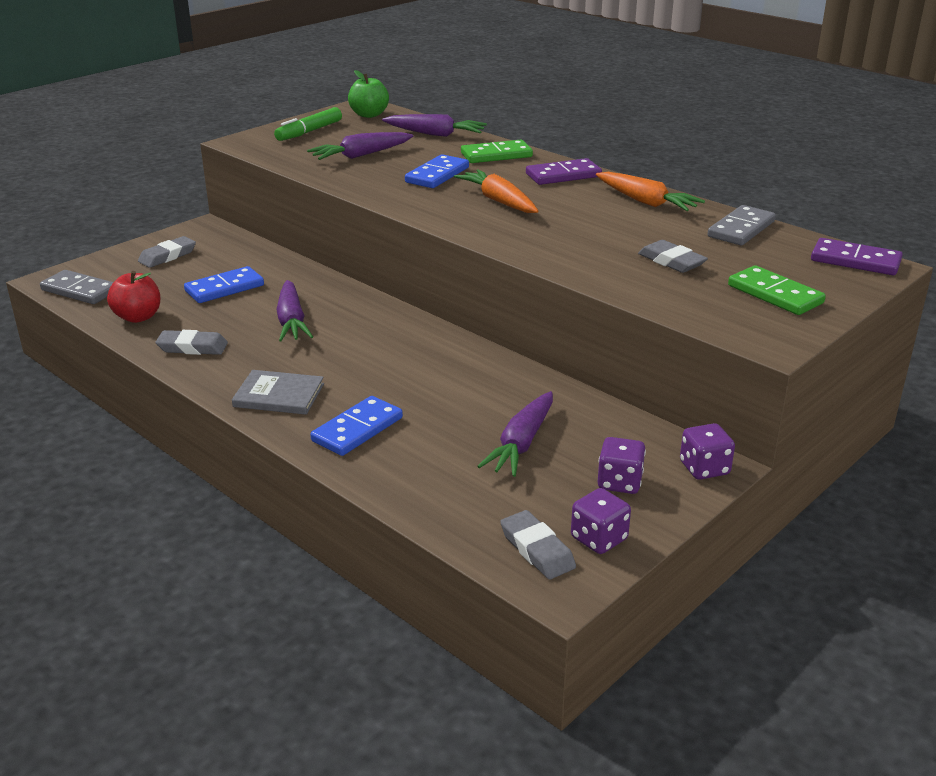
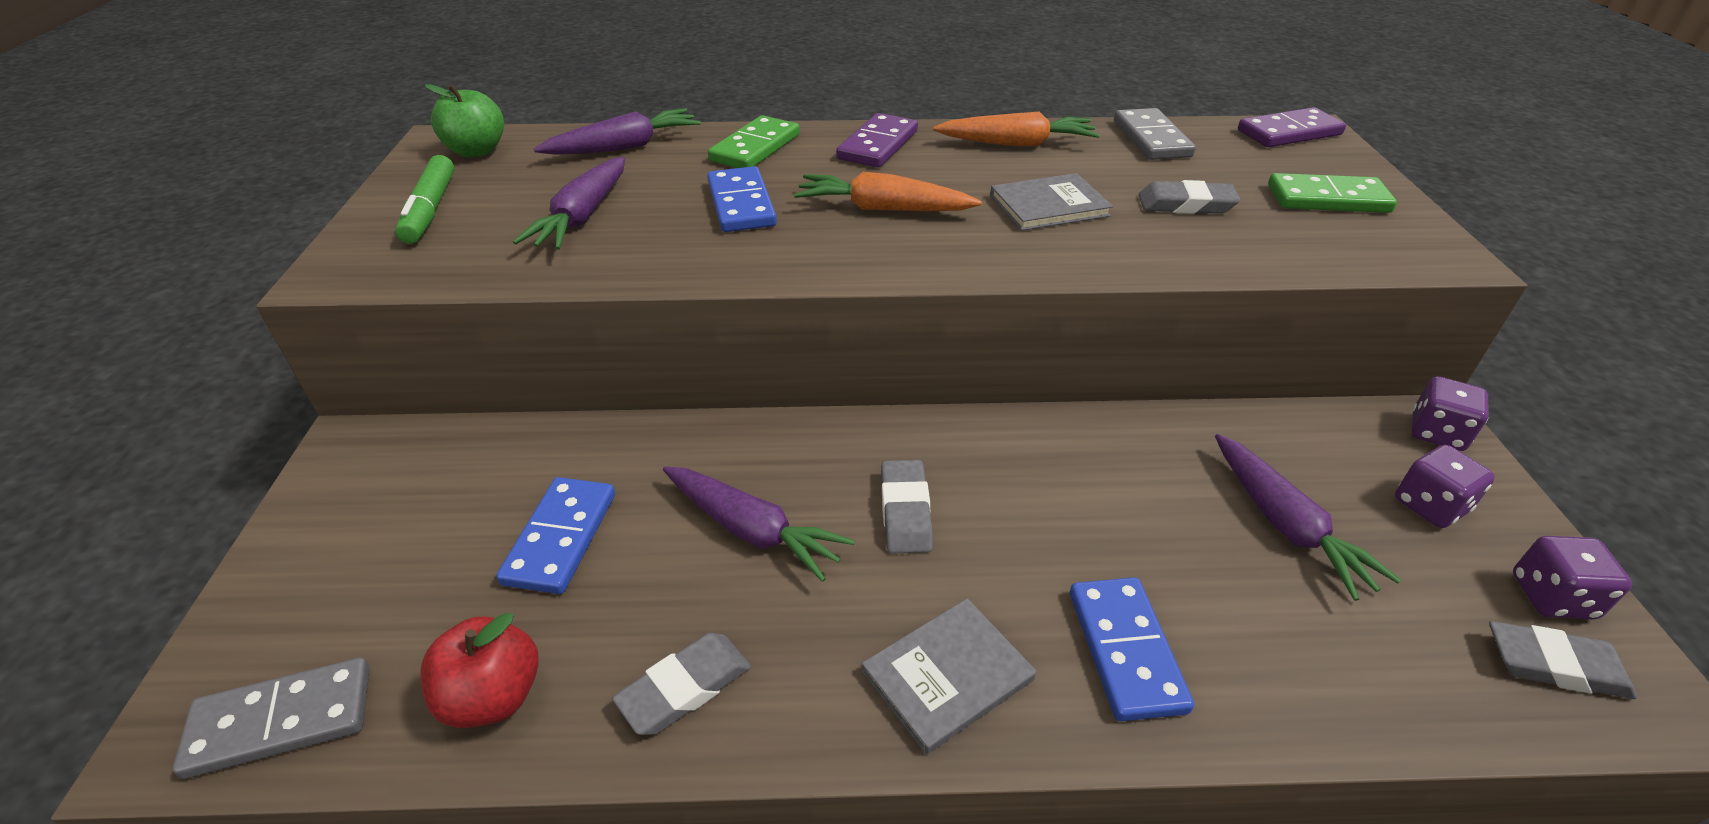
camera: 45 degrees left, 10 degrees up
(167, 256) = (363, 536): grey eraser -> grey eraser (905, 511)
(588, 232) = (1049, 206): none -> grey book

